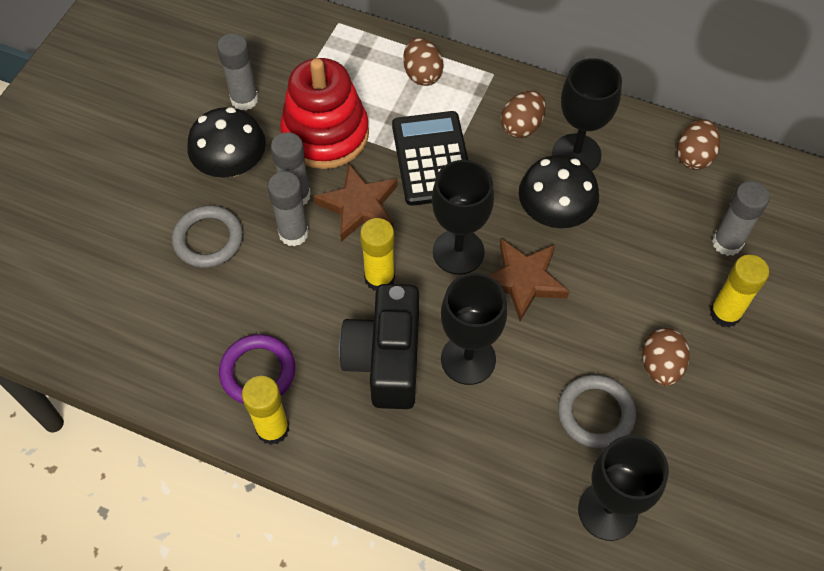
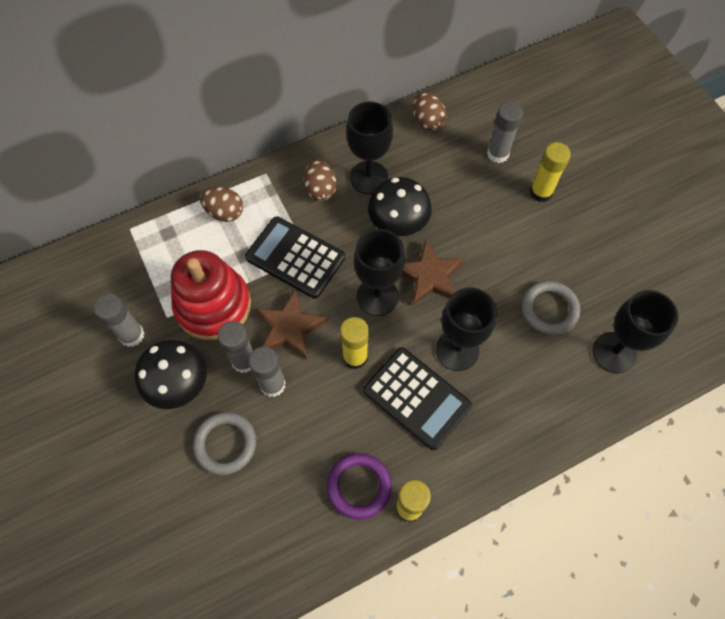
camera: 50 degrees left, 5 degrees up
(386, 359) = (416, 398): black camera -> black calculator
(660, 366) = (546, 251): brown egg -> none

